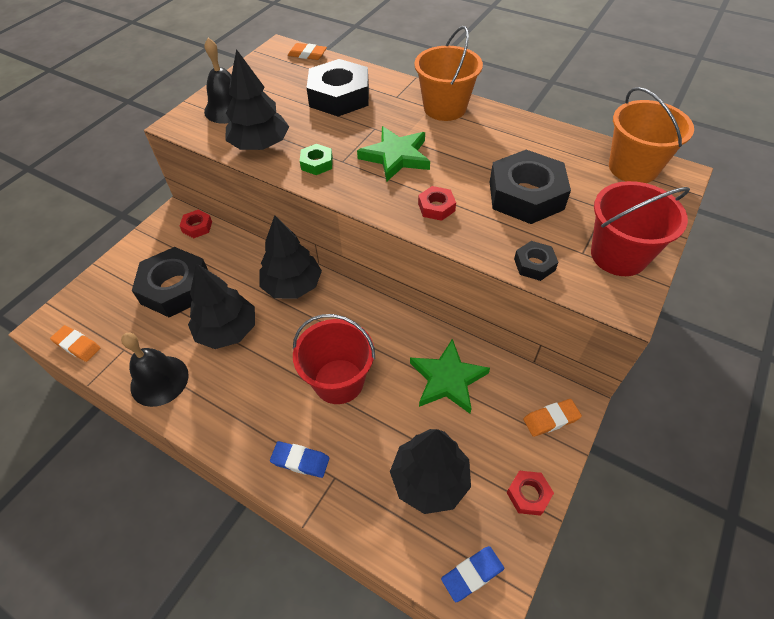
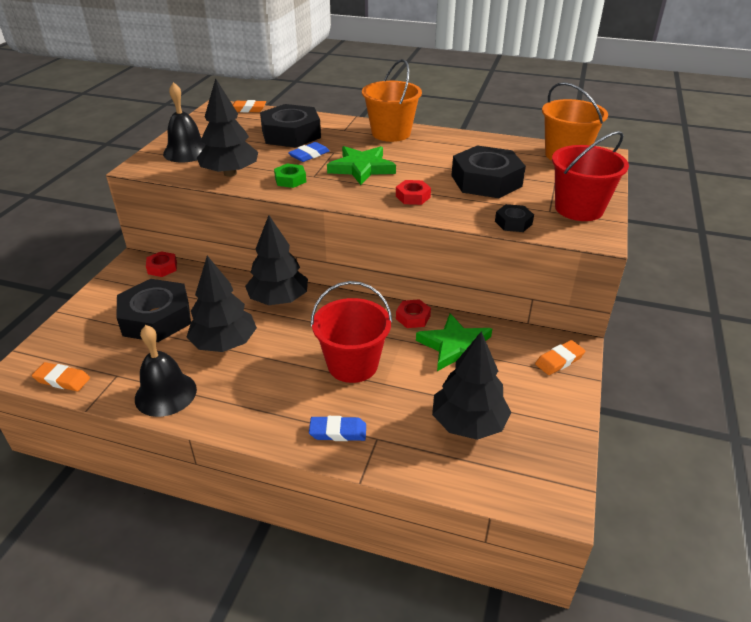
camera: 15 degrees left, 15 degrees down
(472, 574) = (535, 485): blue eraser -> blue eraser (309, 155)
(528, 494) = (561, 417): red nut -> red nut (413, 317)

